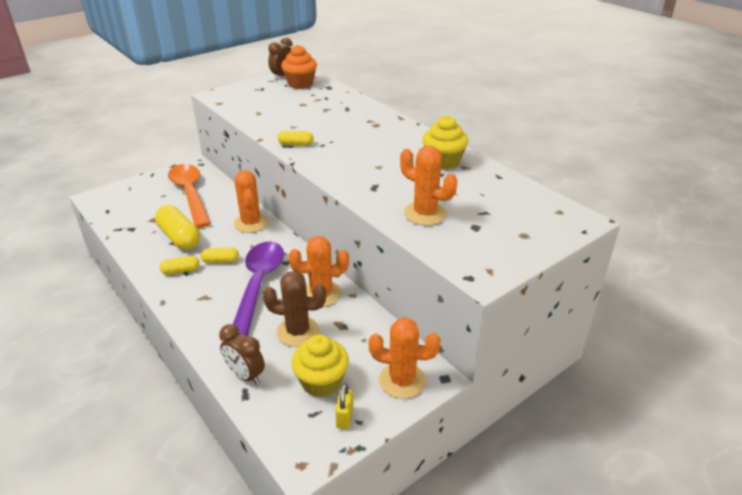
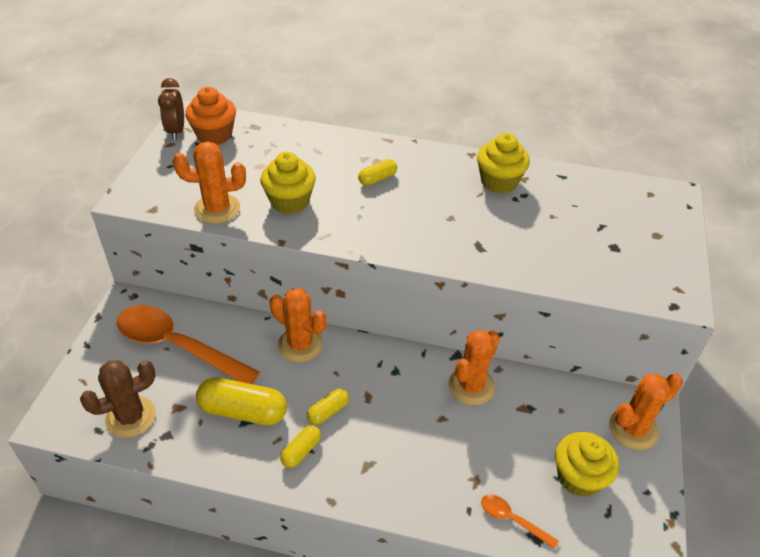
camera: 40 degrees left, 10 degrees up
(245, 375) = (512, 520): brown clock -> orange spoon
(258, 286) = (403, 416): purple spoon -> none
(293, 124) = (290, 202): none -> yellow cupcake
(296, 144) = (331, 229): yellow capsule -> yellow capsule (377, 179)
(297, 331) = (500, 441): brown cactus -> brown cactus (131, 417)
(345, 418) = (634, 497): yellow padlock -> none
(425, 214) = (560, 255): orange cactus -> orange cactus (217, 209)

